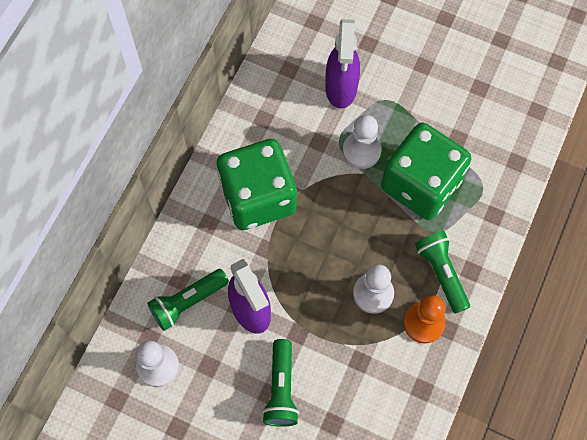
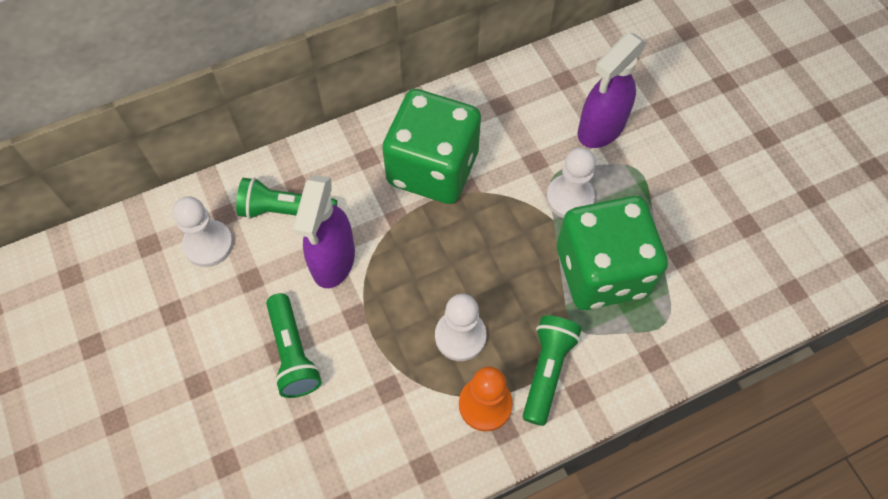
camera: 40 degrees right, 5 degrees down
(281, 389) = (293, 353): green flashlight -> green flashlight turned 60 degrees counterclockwise

